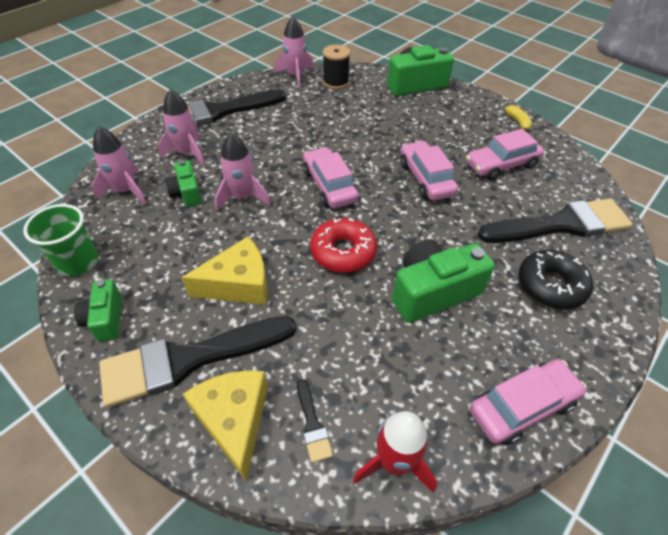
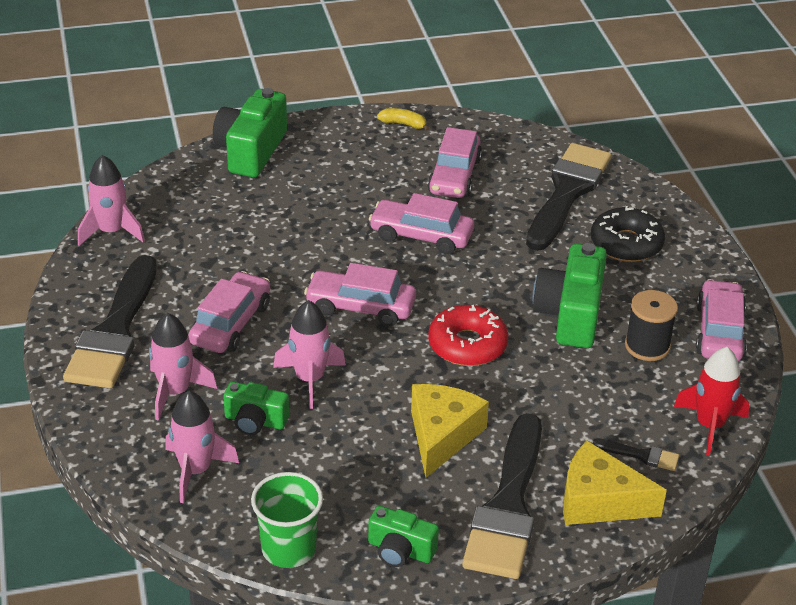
camera: 55 degrees left, 10 degrees down
(263, 145) = (231, 323): none -> pink car
(335, 82) = (168, 207): black spool -> black spool (647, 346)

